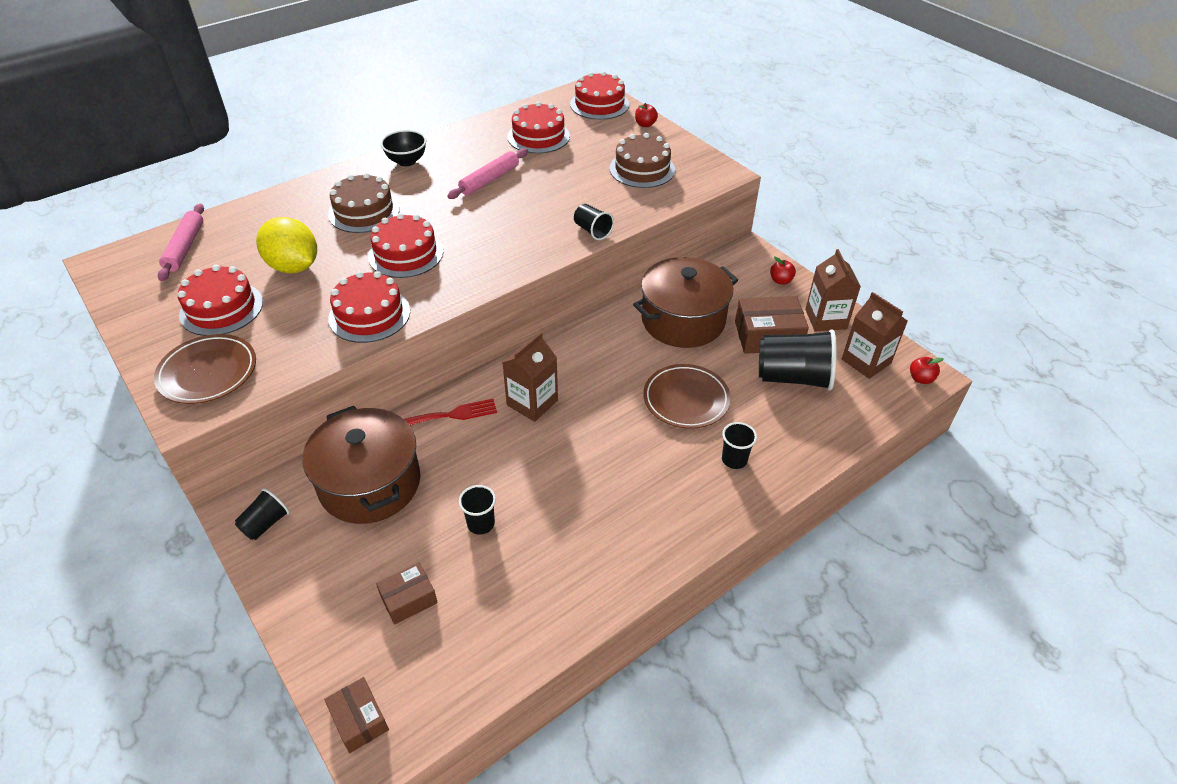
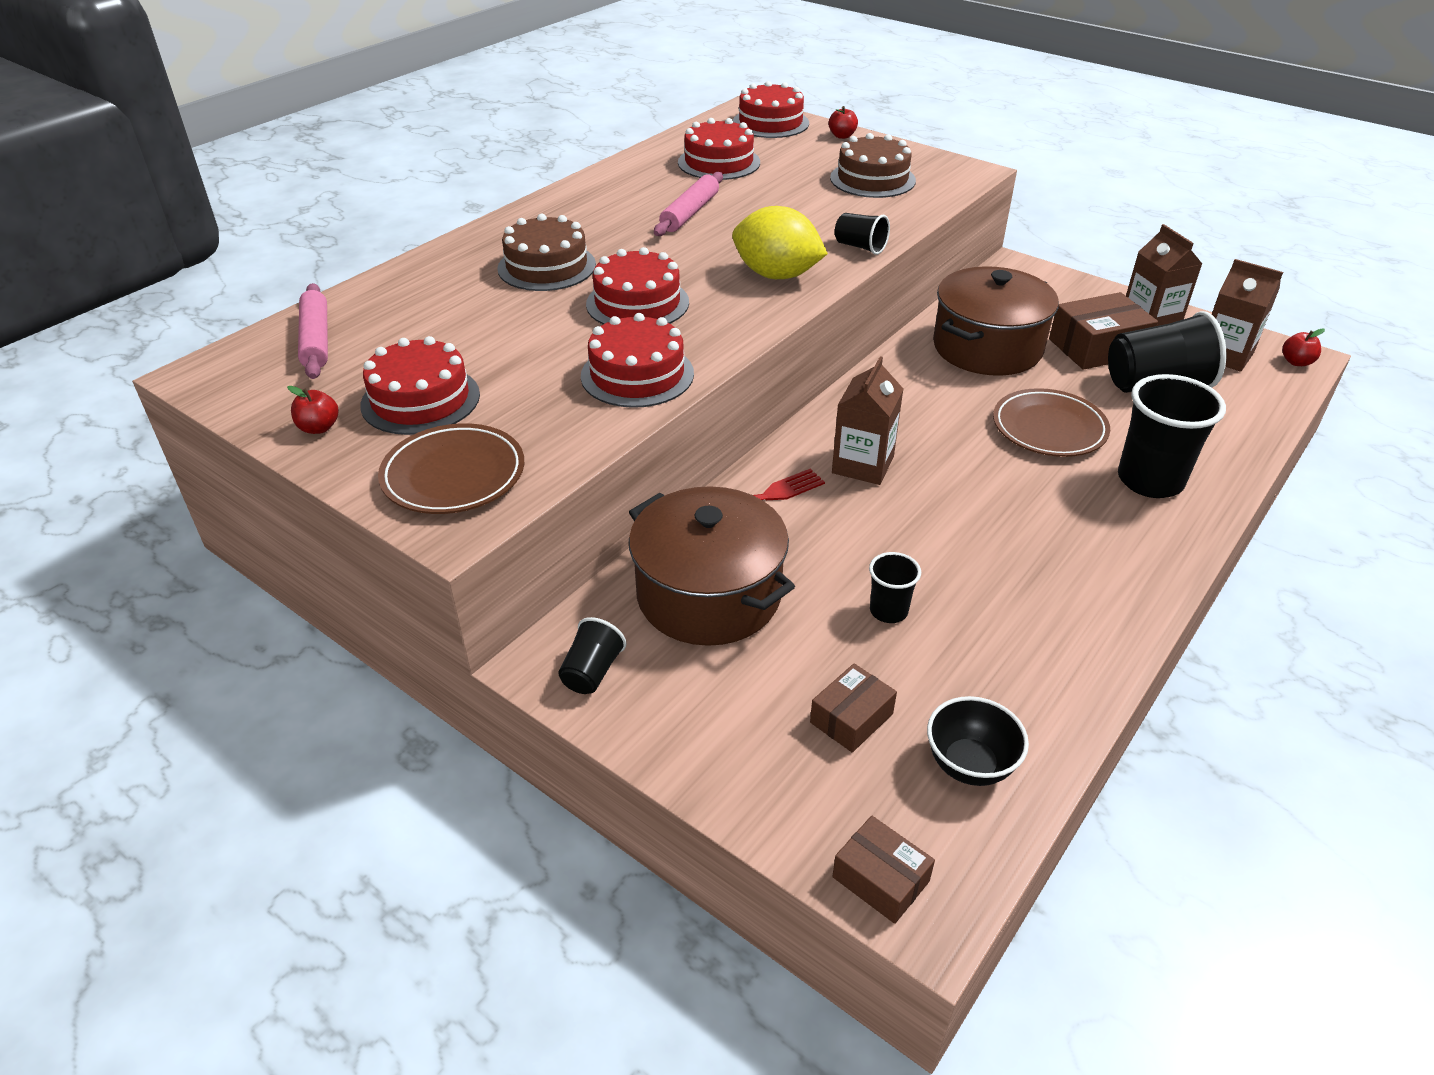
camera: 15 degrees left, 5 degrees down
(294, 267) = (492, 338): yellow lemon -> yellow lemon (776, 275)
(407, 161) = (565, 207): black bowl -> black bowl (969, 765)
(734, 460) = (1150, 480): black cup -> black cup, size x1.94
(781, 280) = (1072, 290): red apple -> red apple (319, 428)

